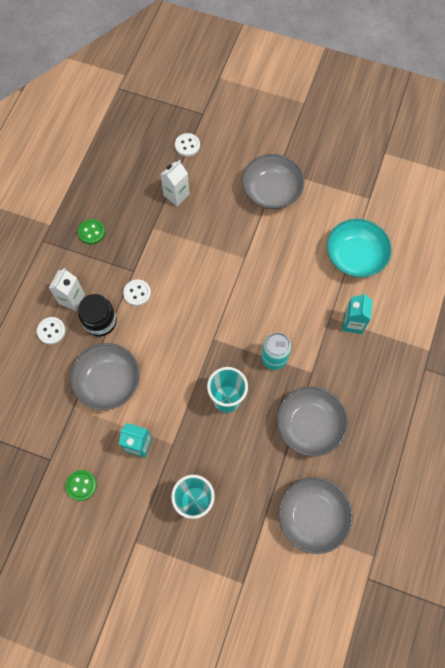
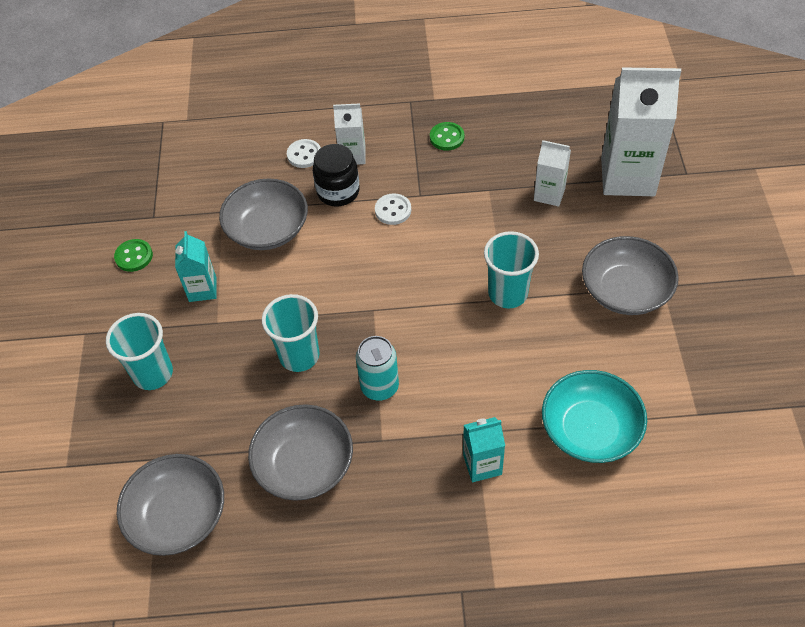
camera: 70 degrees right, 15 degrees down
(187, 145) = (627, 177): white button -> white carton
(241, 255) = (508, 294): none -> turquoise cup

